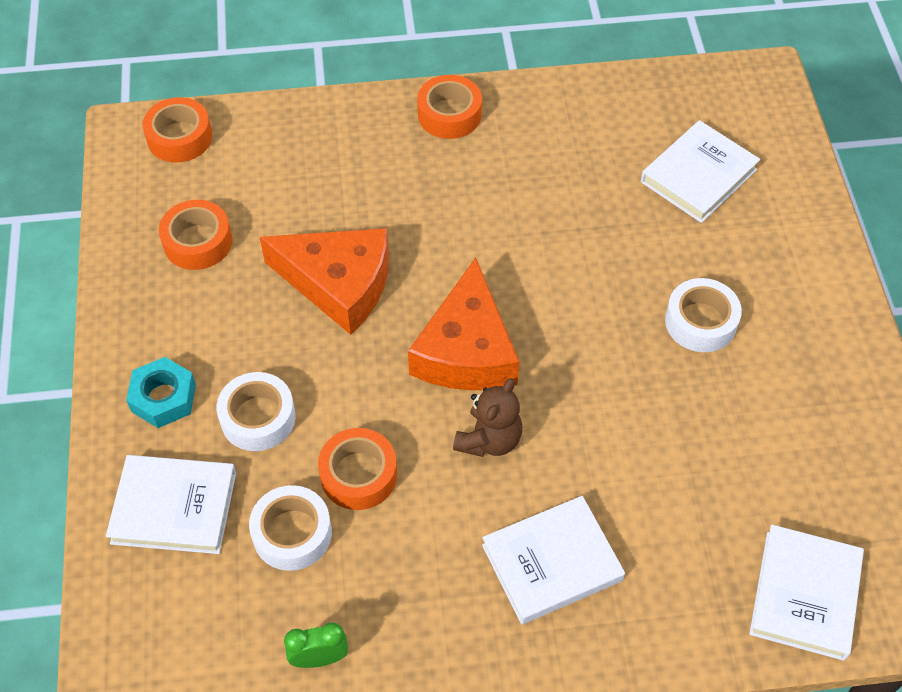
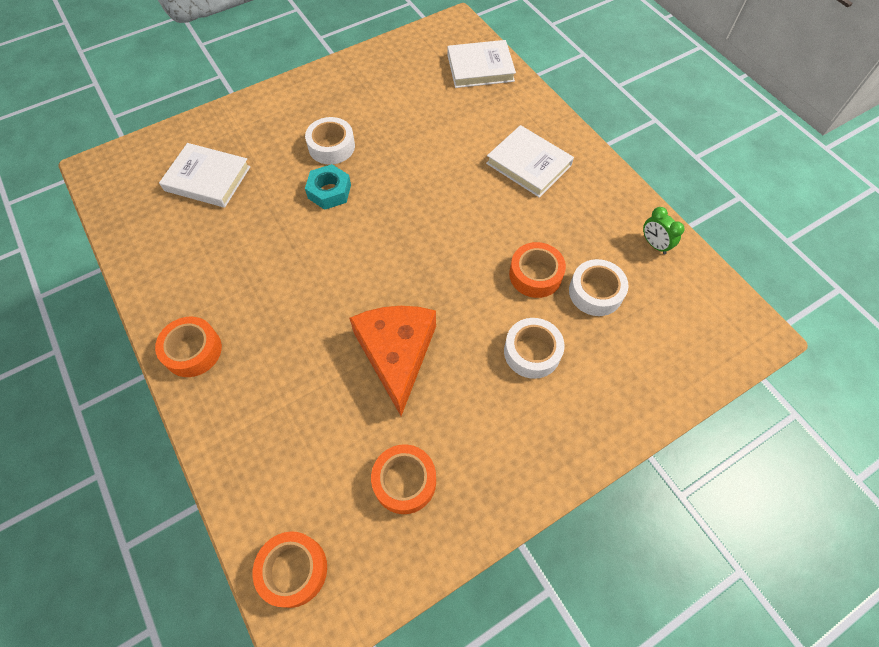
camera: 115 degrees left, 5 degrees up
(163, 398) = (554, 424): turquoise nut -> turquoise nut (329, 191)
(174, 507) = (625, 369): white book -> none
(466, 350) = (413, 254): orange cheese -> none
(489, 439) = (471, 218): brown teddy bear -> none

